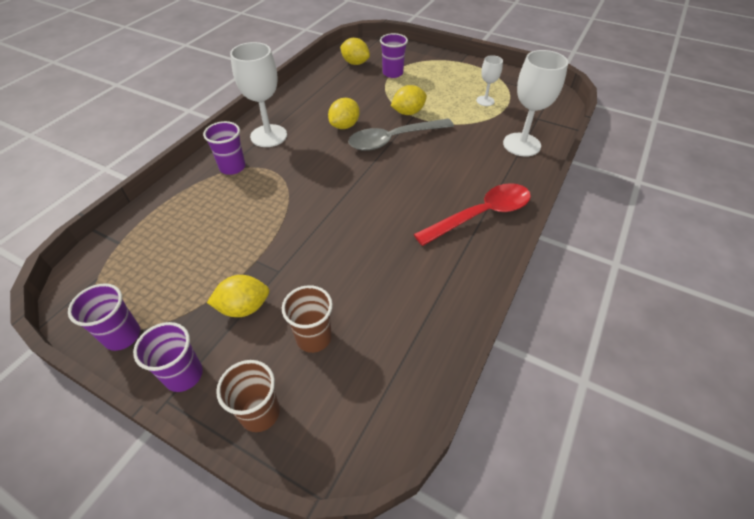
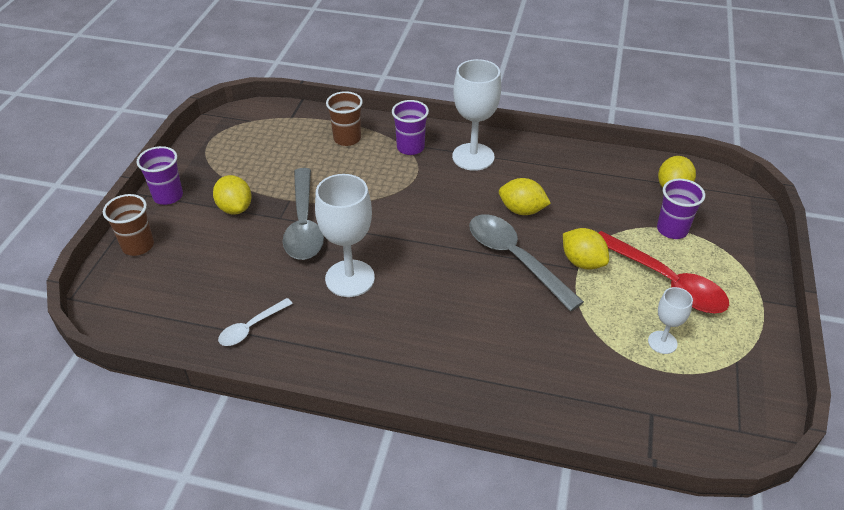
camera: 75 degrees right, 5 degrees down
(122, 335) = (199, 154): purple cup -> none
(297, 253) = (304, 224): none -> grey spoon
(313, 337) = (209, 258): brown cup -> brown cup (347, 139)
(422, 309) = (251, 327): none -> white spoon
(480, 215) = (402, 361): red spoon -> red spoon (665, 281)
(521, 144) = (569, 395): white goblet -> white goblet (350, 278)

